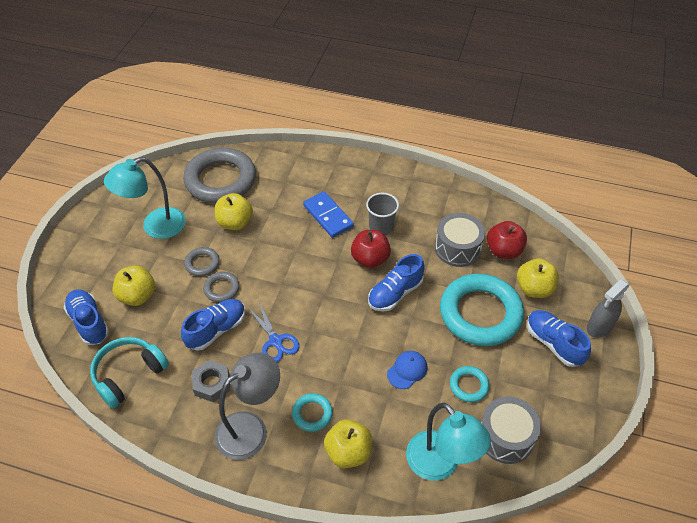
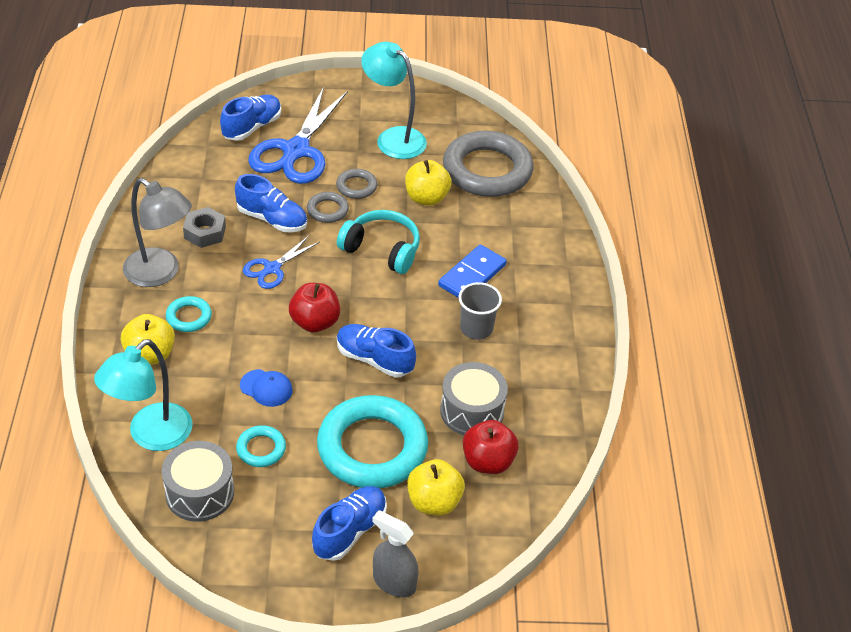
camera: 70 degrees right, 5 degrees down
(129, 375) = (199, 171): turquoise headphones -> turquoise headphones (382, 249)
(138, 296) = (296, 151): yellow apple -> blue scissors
(370, 259) = (419, 327): red apple -> red apple (315, 322)

